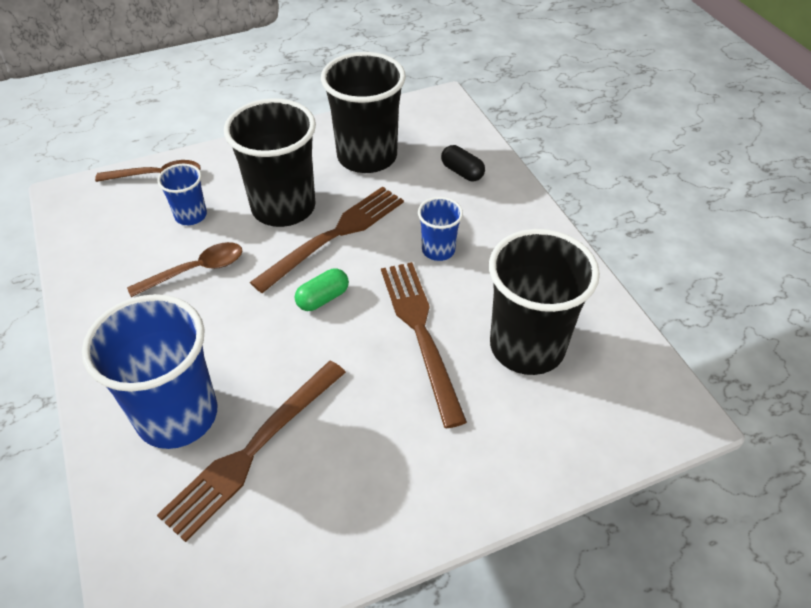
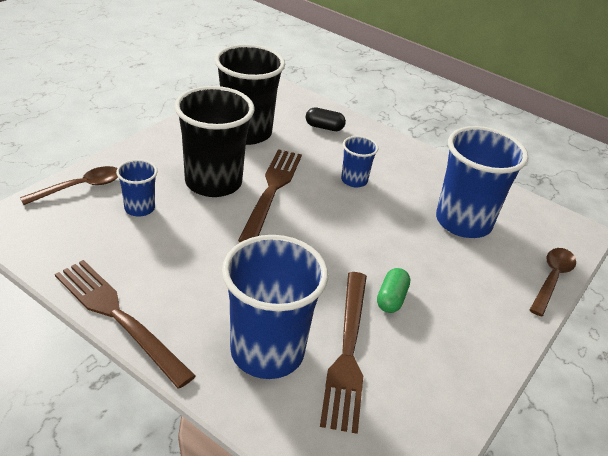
camera: 35 degrees left, 10 degrees down
(196, 270) = (183, 246): brown spoon -> brown spoon (552, 279)
(323, 298) = (303, 235): green capsule -> green capsule (391, 299)
(421, 333) = (391, 235): brown fork -> brown fork (118, 317)
(527, 346) = (463, 222): black cup -> blue cup

